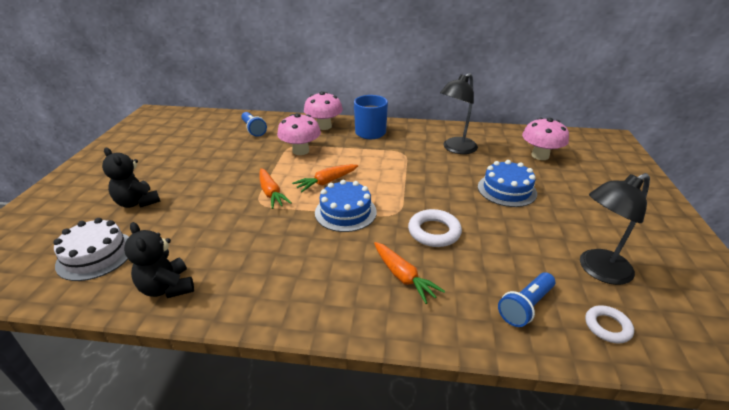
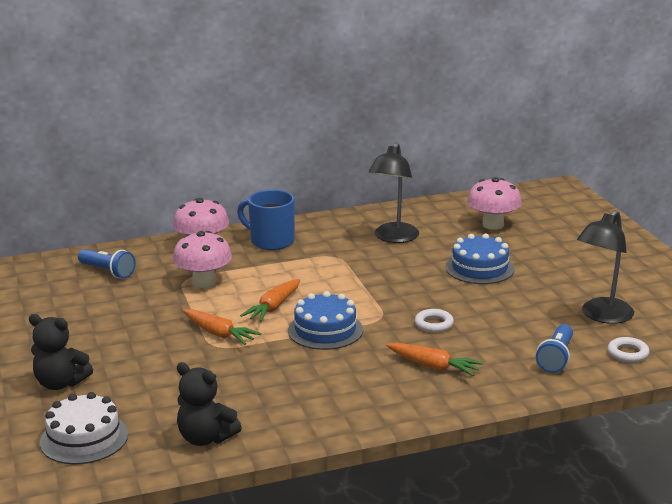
camera: 25 degrees left, 10 degrees down
(434, 232) = (434, 324): white ring -> white ring, size x0.65

